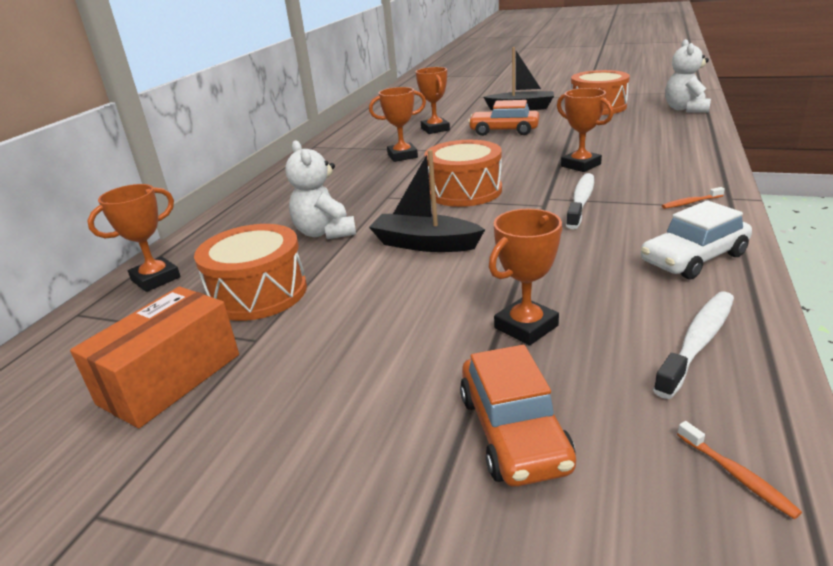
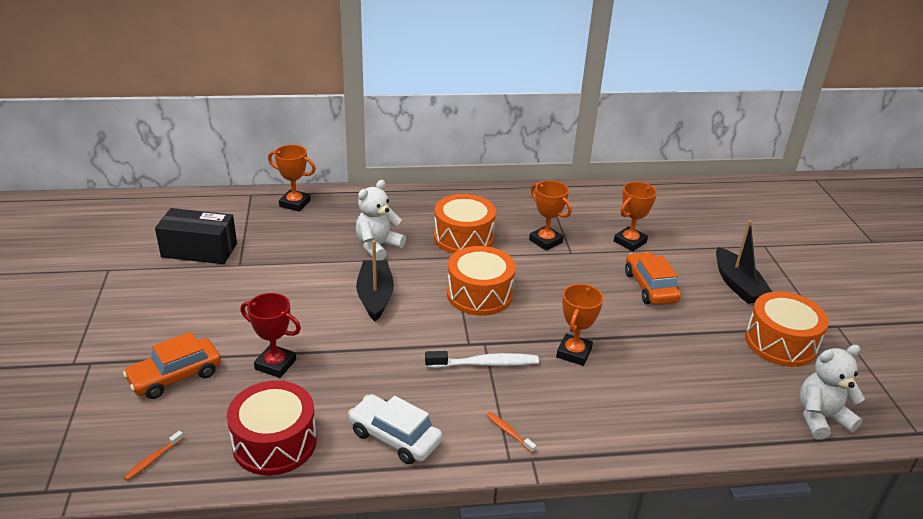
camera: 60 degrees right, 5 degrees up
(170, 379) = (199, 250): orange box -> black box
(258, 293) = (288, 247): orange drum -> orange drum (463, 238)
(526, 327) = (275, 364): orange trophy -> red trophy
(698, 342) = (274, 442): white toothbrush -> red drum

